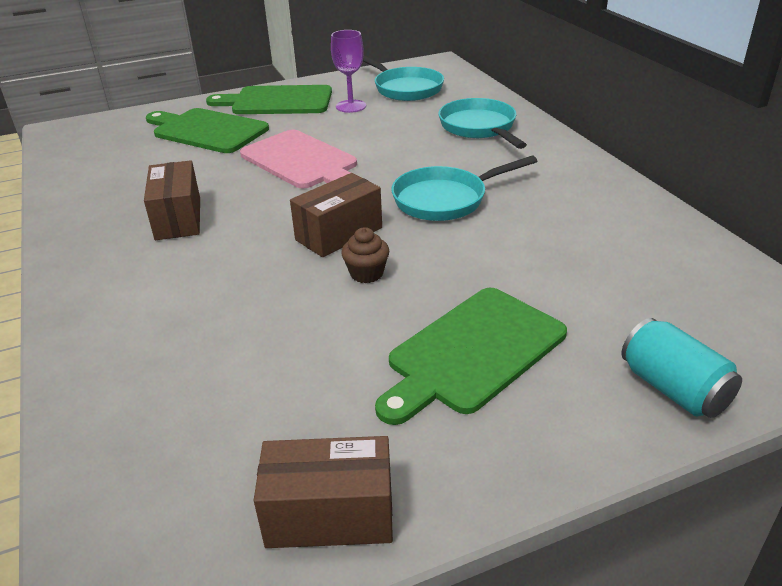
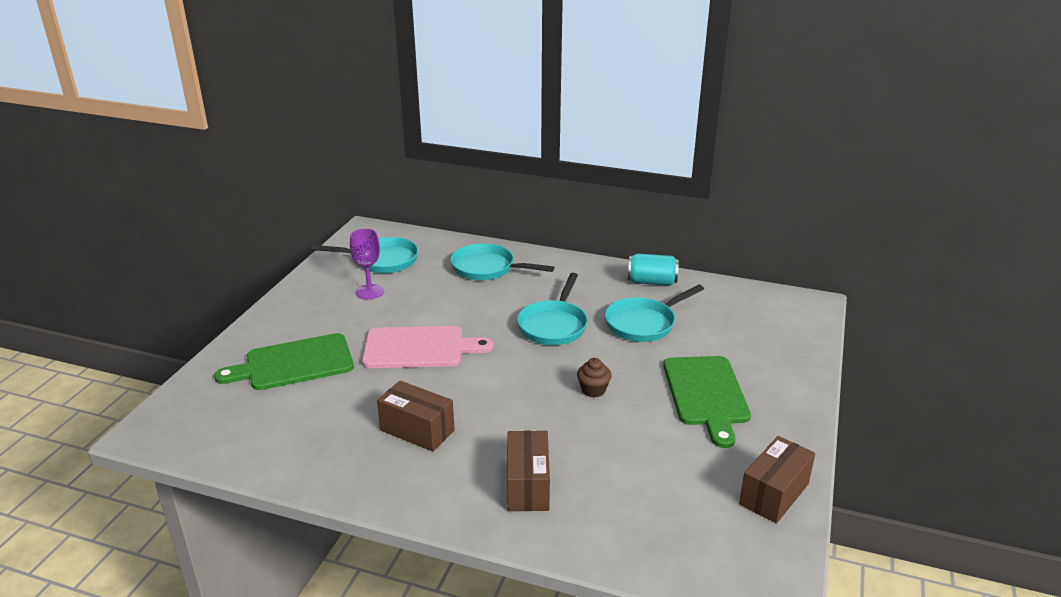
camera: 50 degrees left, 5 degrees down
(277, 101) = (301, 314): green cutting board -> none
(339, 234) = (536, 378): brown box -> brown box (527, 485)
(542, 244) = (643, 323): none -> turquoise pan
(673, 389) = (793, 358): turquoise can -> turquoise can (652, 282)

